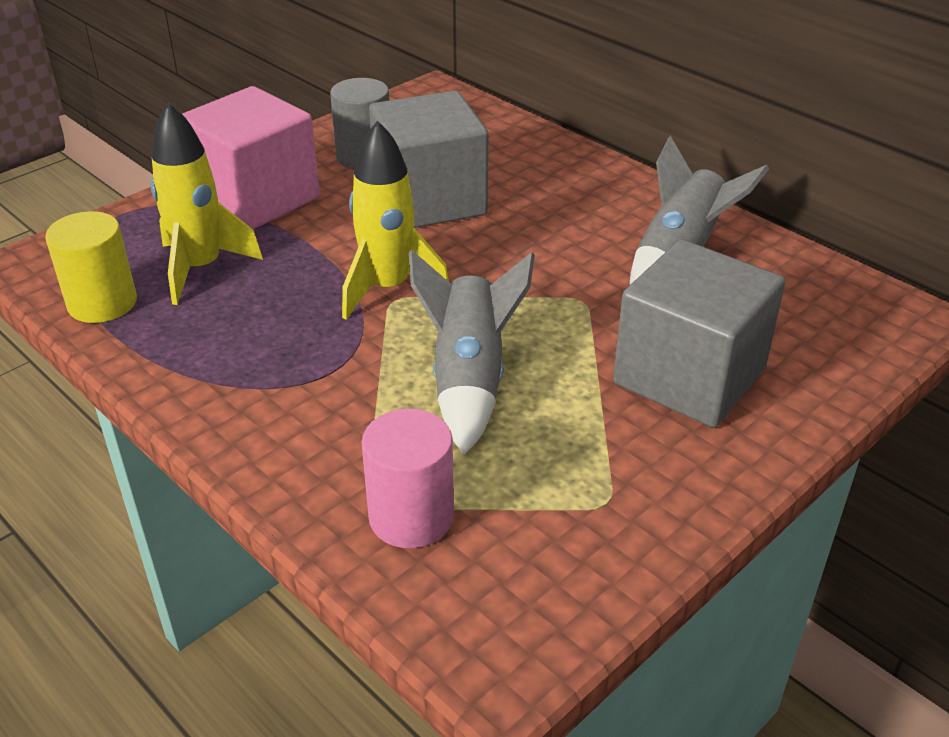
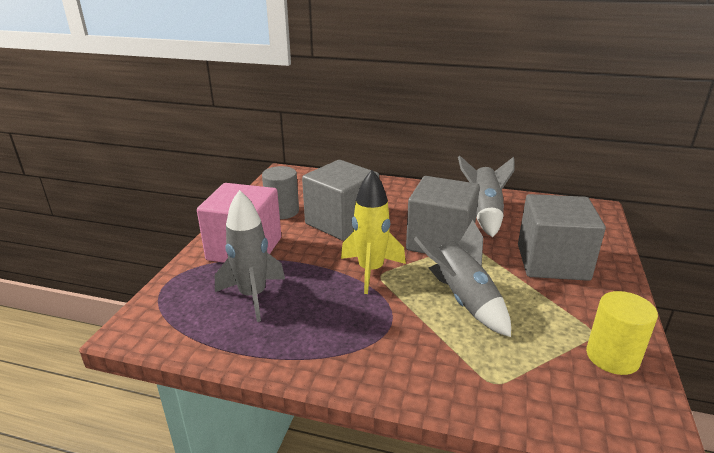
camera: 30 degrees left, 10 degrees down
(102, 303) = (210, 337): yellow cylinder -> yellow cylinder (612, 357)
(200, 268) = (253, 296): yellow rocket -> grey rocket
(411, 517) = (521, 381): pink cylinder -> none
(544, 280) = (440, 241): none -> grey cube

